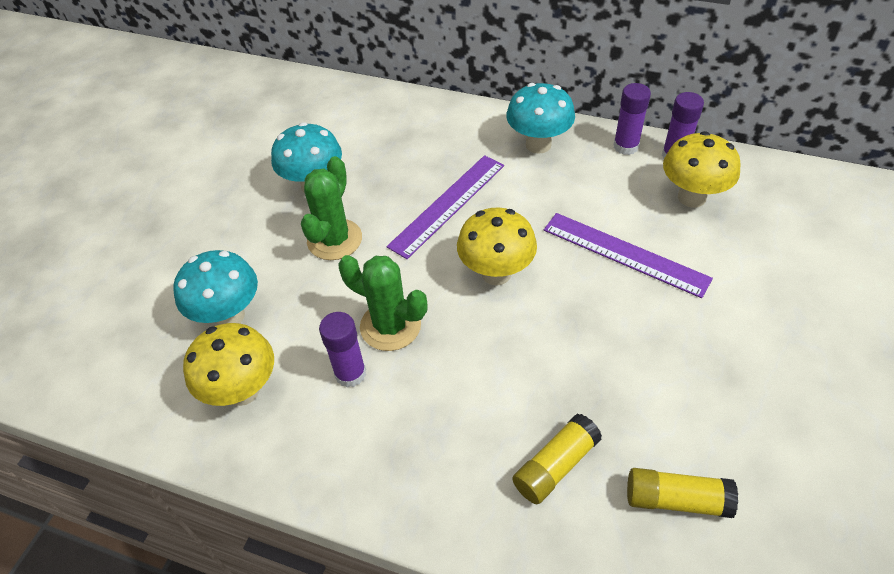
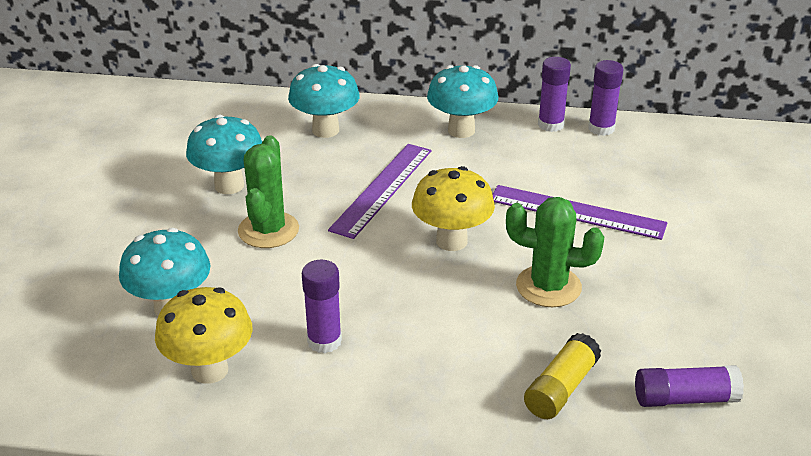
camera: 15 degrees left, 15 degrees down
(390, 326) = (354, 296): green cactus -> green cactus (548, 286)
(414, 132) = (325, 130): none -> turquoise mushroom
(676, 499) = (685, 399): yellow glue stick -> purple glue stick
(691, 197) = (628, 160): yellow mushroom -> none

